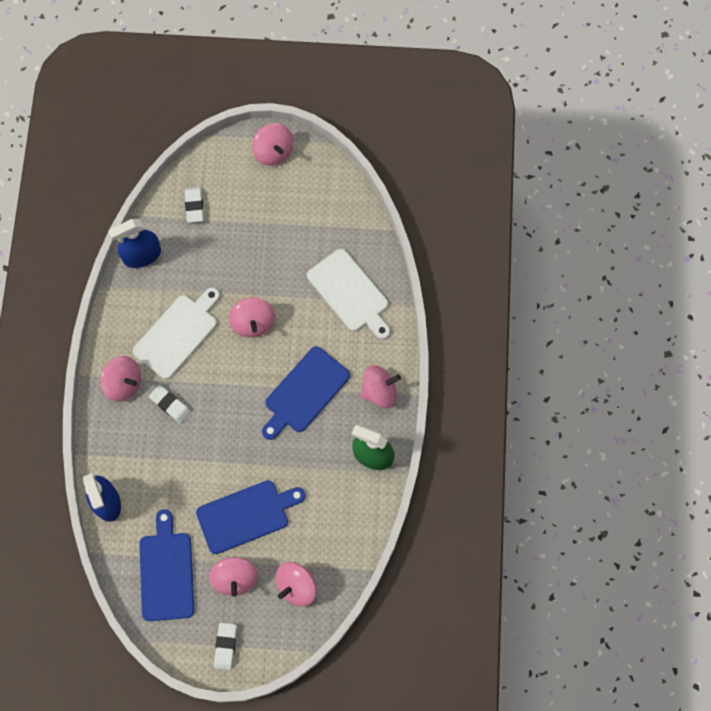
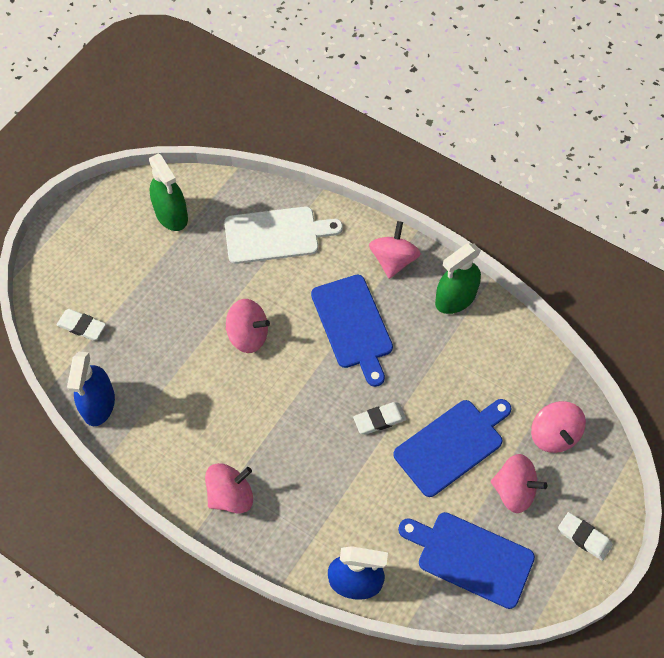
camera: 60 degrees left, 10 degrees down
(170, 405) = (285, 460): white eraser -> white eraser (379, 419)
(178, 334) = (211, 412): white cutting board -> none
(246, 515) = (452, 445): blue cutting board -> blue cutting board turned 45 degrees clockwise
(273, 152) = (79, 226): pink spinning top -> none
(322, 208) = (171, 214): none -> green spray bottle

